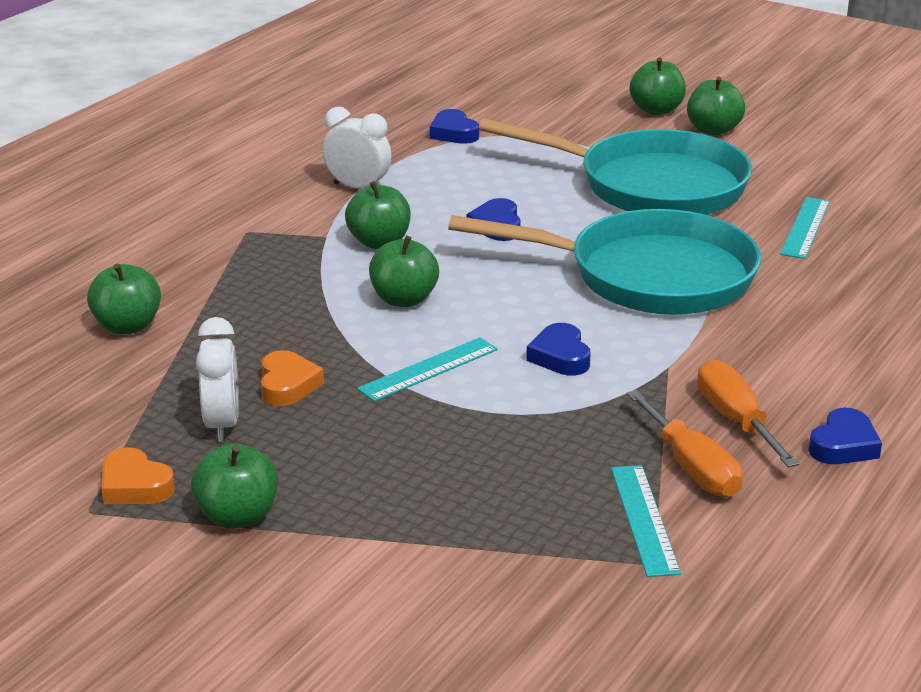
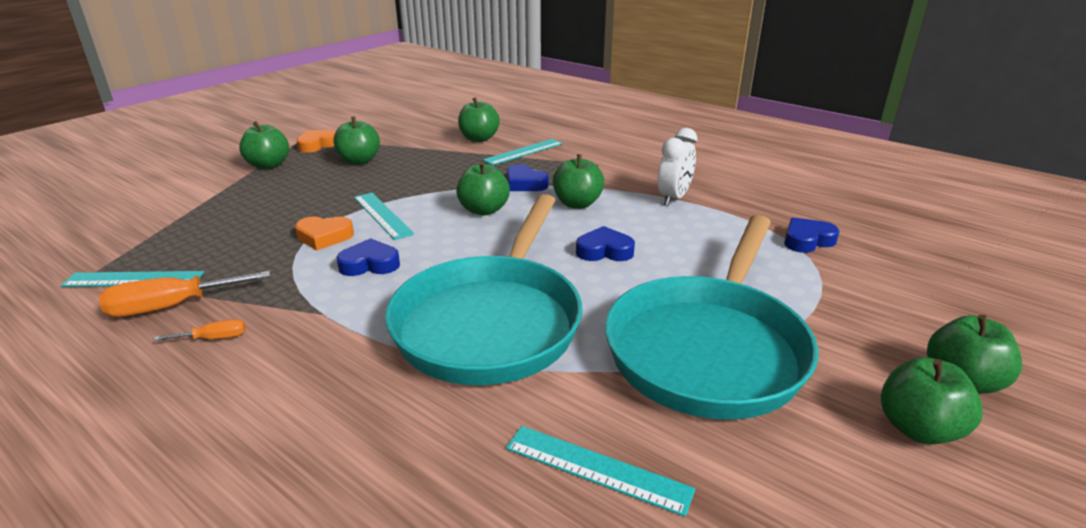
camera: 95 degrees right, 0 degrees up
(194, 285) = (523, 152): none -> turquoise ruler
(222, 424) = (359, 161): white clock -> green apple
(288, 385) = (390, 175): orange heart -> orange heart (324, 237)
(735, 420) = (214, 338): orange screwdriver -> orange screwdriver, size x0.51
(843, 445) = (118, 398): blue heart -> blue heart (525, 184)

